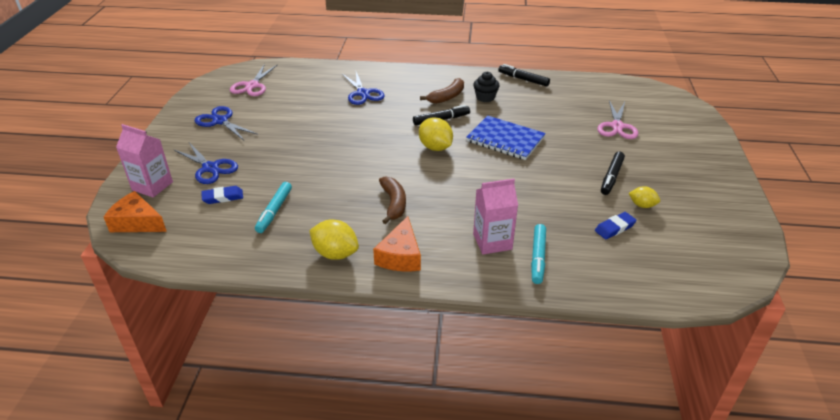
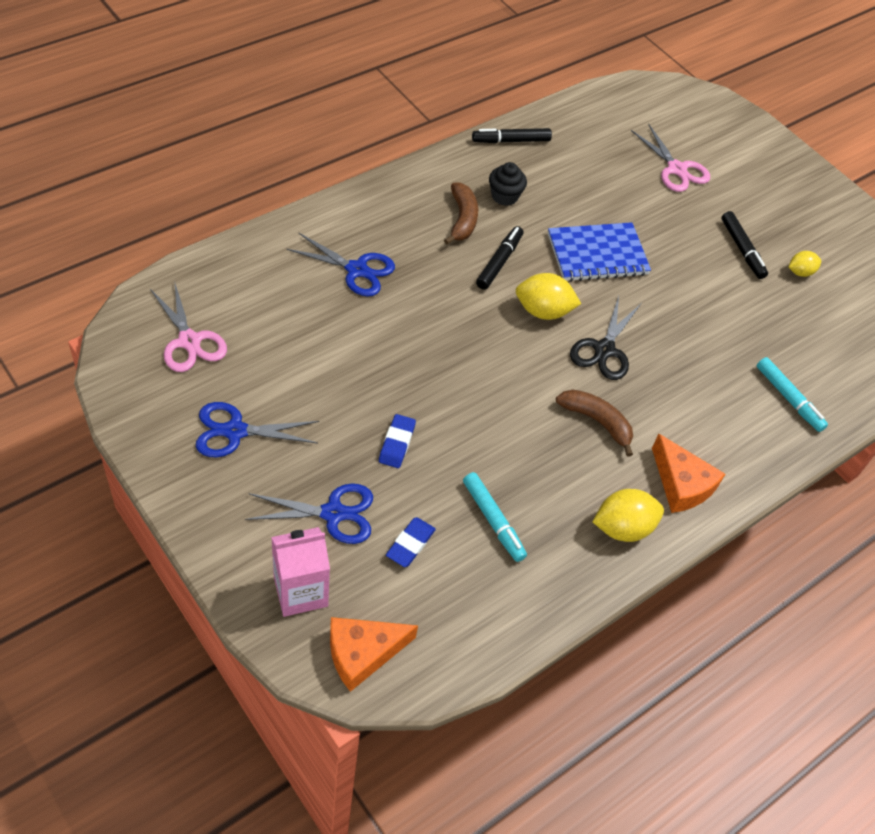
camera: 50 degrees left, 15 degrees up
(446, 178) = (604, 350): none -> black scissors
(492, 241) = (735, 406): pink carton -> none
(614, 228) = (807, 317): blue eraser -> blue eraser (397, 443)

